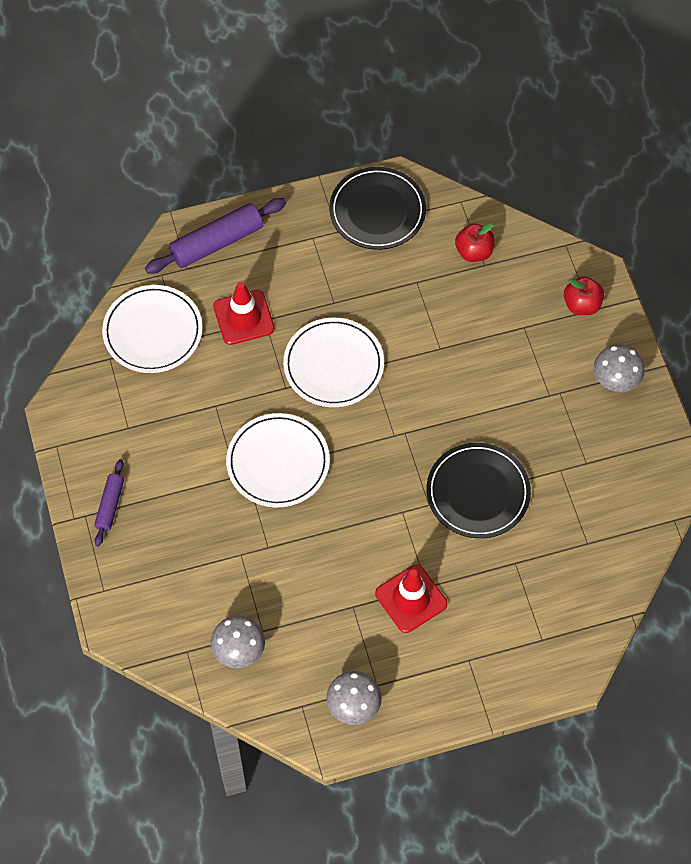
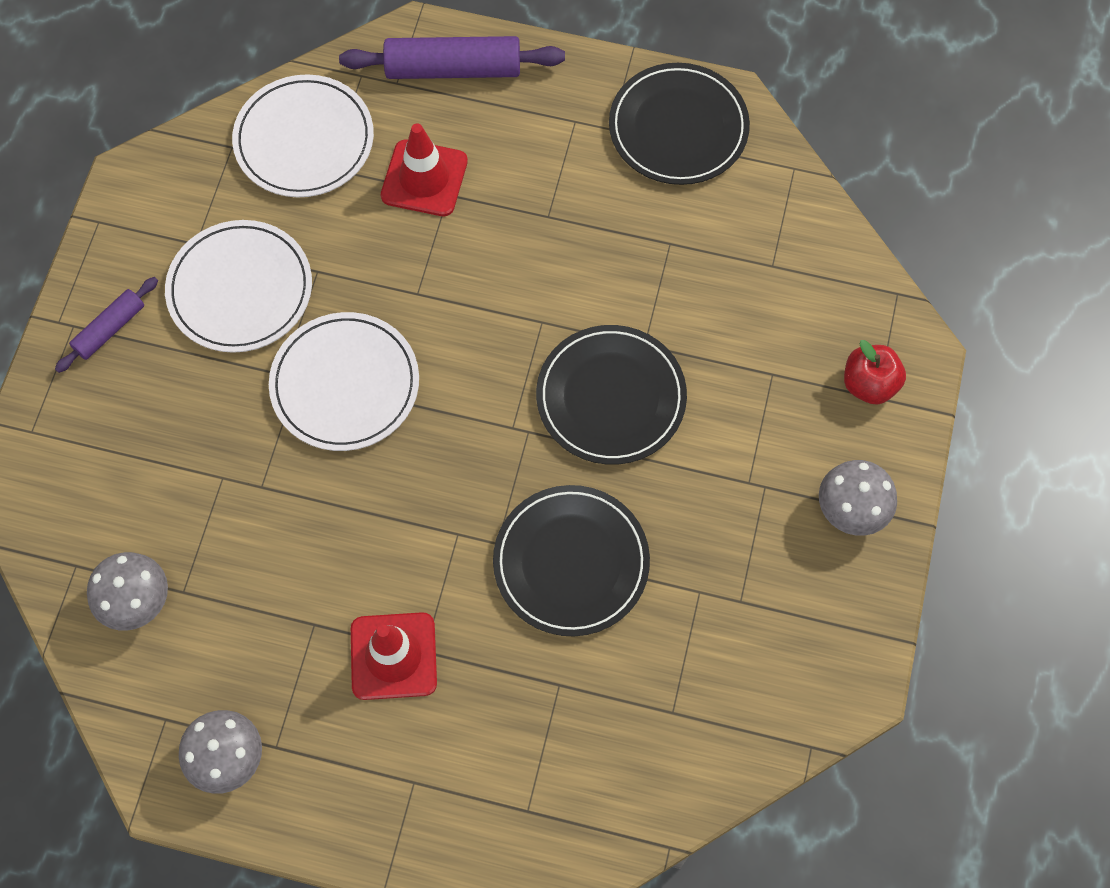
camera: 30 degrees right, 5 degrees up
(333, 365) = (495, 296): white plate -> white plate (240, 289)
(440, 388) = (611, 397): none -> black plate
(474, 252) = (769, 242): red apple -> none

